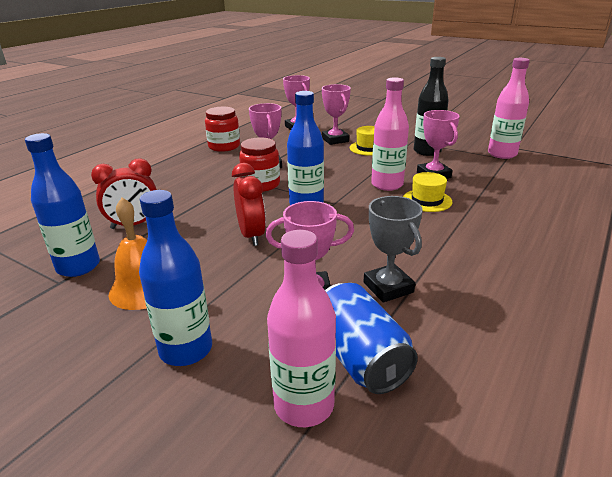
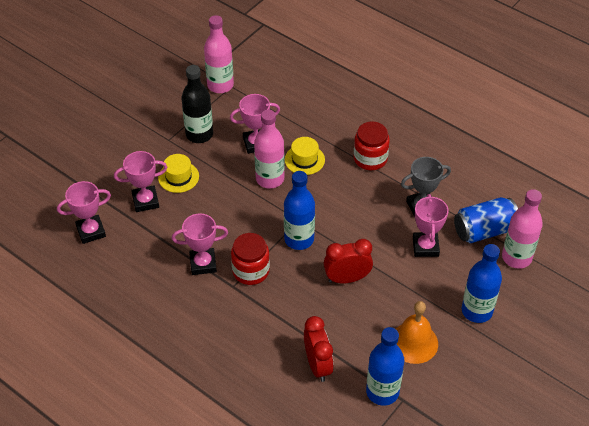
camera: 85 degrees left, 20 degrees up
(224, 146) = (136, 305): red jar -> red jar (370, 159)

